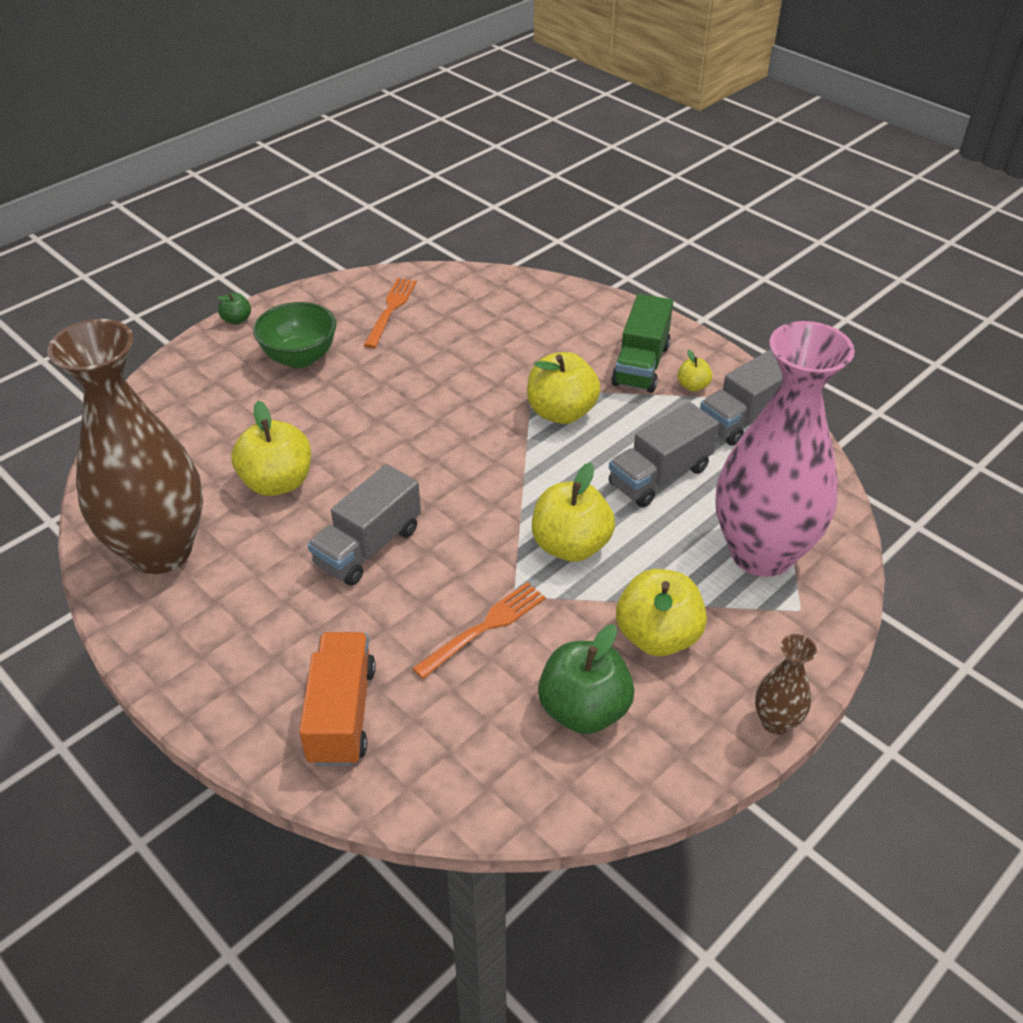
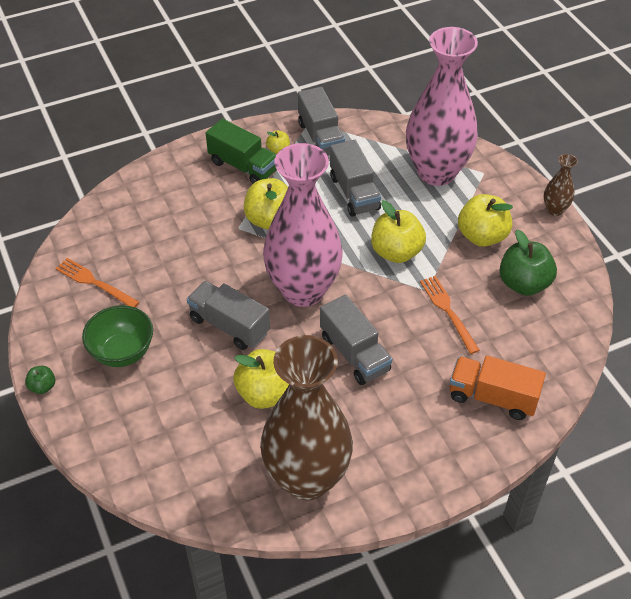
camera: 70 degrees left, 5 degrees up
(370, 425) = (229, 326): none -> grey truck
(456, 472) = (303, 290): none -> pink vase

